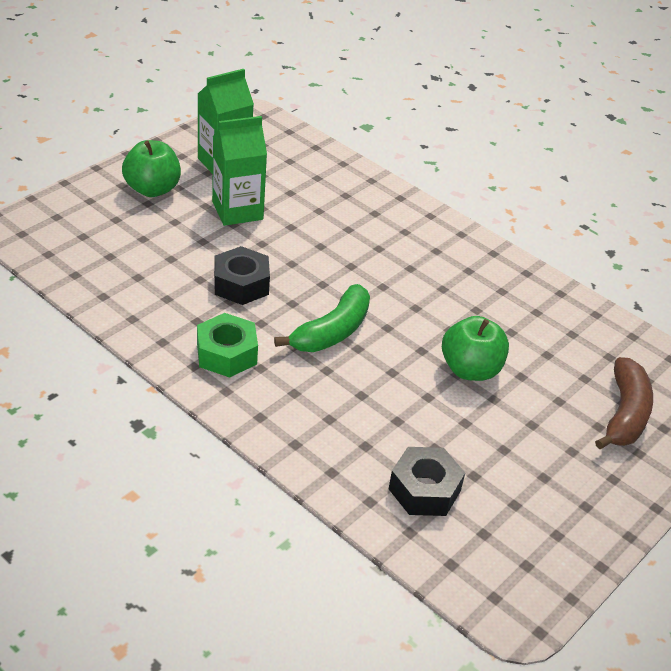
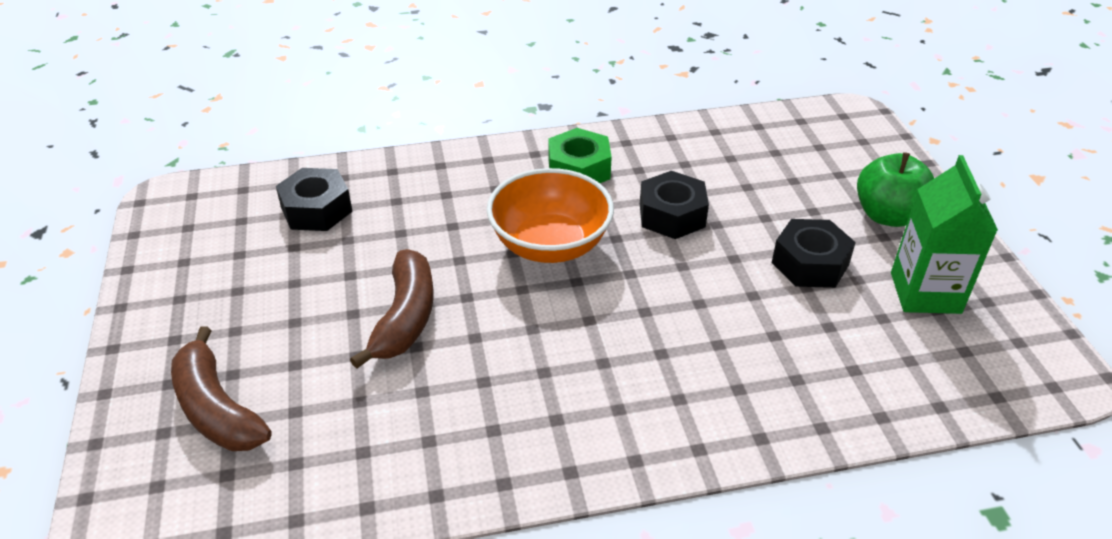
camera: 130 degrees right, 0 degrees up
(237, 210) = (810, 264): green carton -> black nut
(331, 332) = (550, 245): green banana -> orange bowl
(470, 369) = (405, 318): green apple -> brown banana

